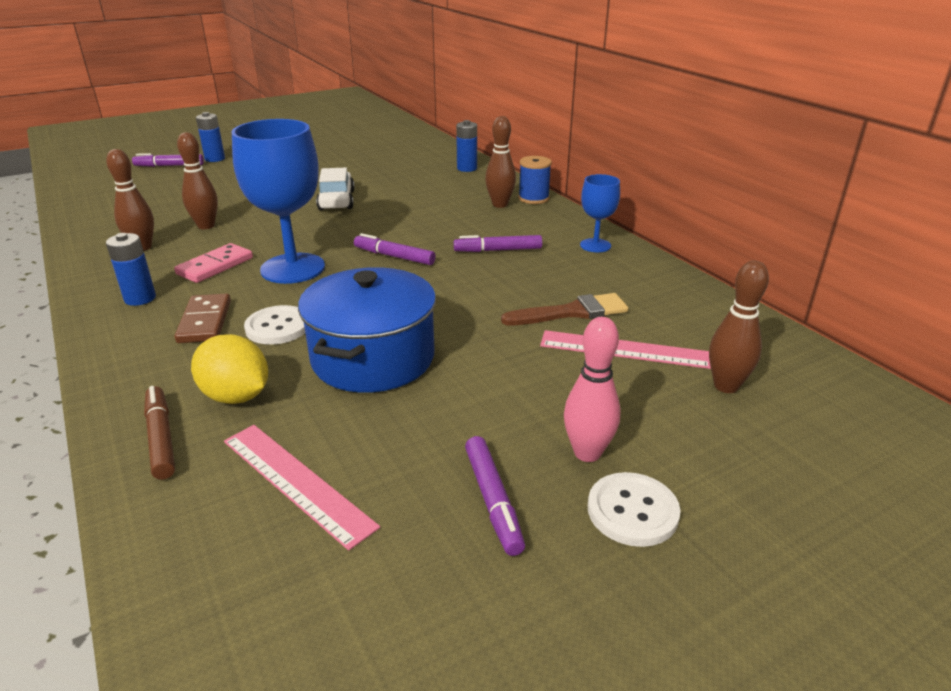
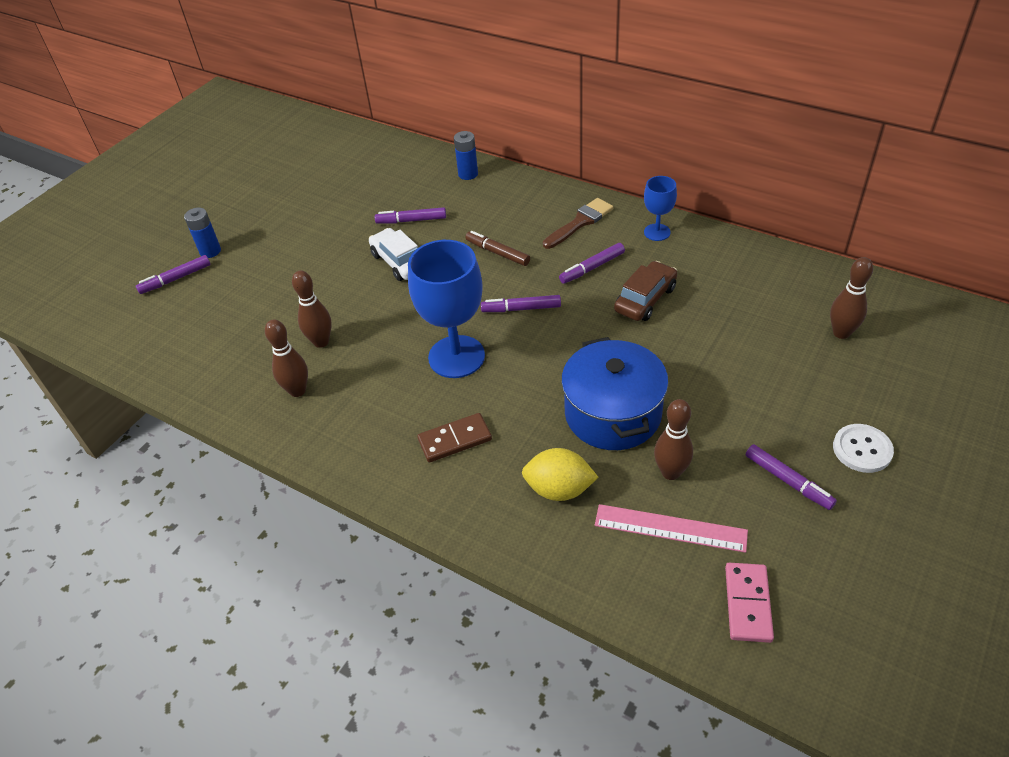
camera: 25 degrees left, 15 degrees up
(140, 298) = (373, 443): blue battery -> none
(161, 438) = (551, 544): brown marker -> brown marker (497, 253)
(205, 321) = (455, 439): brown domino -> brown domino turned 75 degrees counterclockwise
(215, 266) = (390, 382): pink domino -> pink domino (748, 604)
(278, 327) = (515, 419): white button -> none
(382, 181) = (411, 220): none -> purple marker
(500, 205) = (542, 212): brown bowling pin -> brown bowling pin (670, 472)
(522, 286) = (645, 299): none -> brown car
(533, 198) = (561, 193): blue spool -> none
(572, 312) = (700, 310): brown brush -> brown brush (580, 222)
(587, 453) = (808, 422): pink bowling pin -> none
(624, 350) = (761, 329): pink ruler -> none

